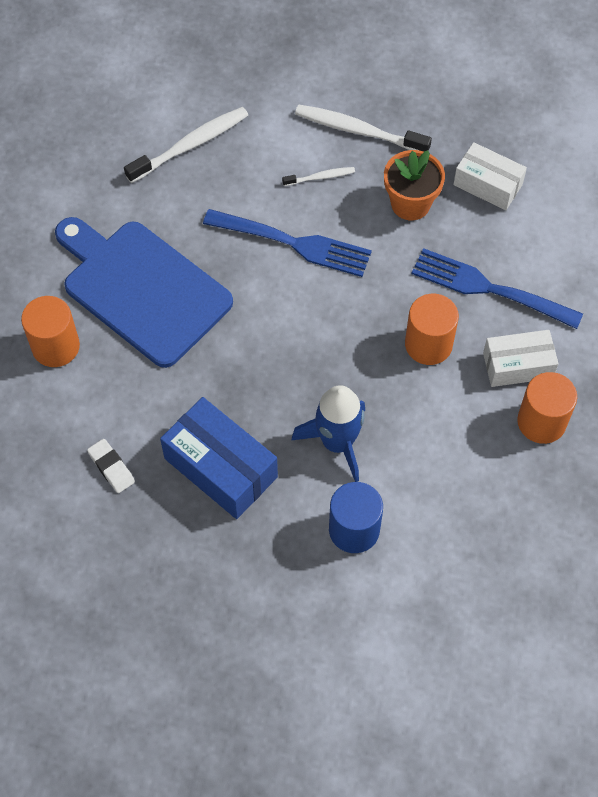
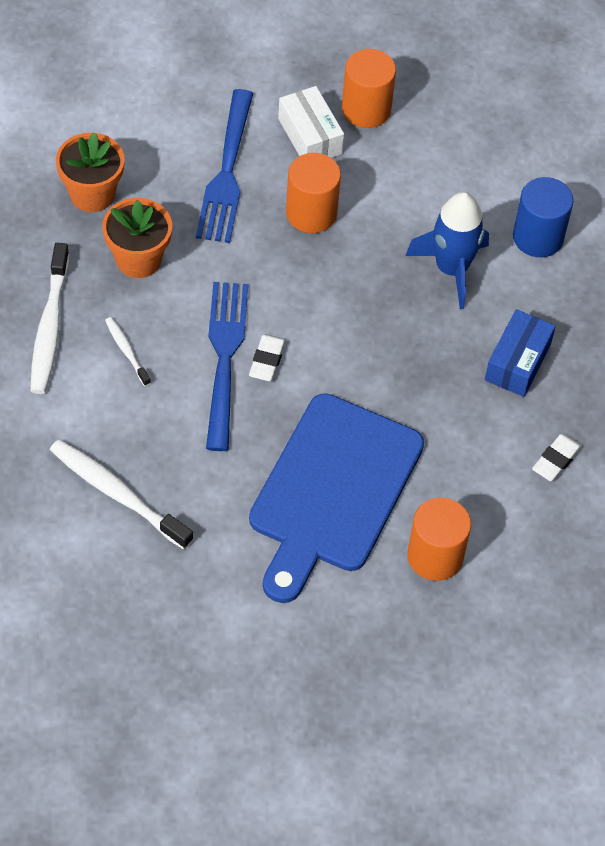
camera: 110 degrees left, 5 degrees down
(221, 467) = (517, 362): blue box -> blue box, size x0.66
(282, 273) = (267, 360): none -> white eraser
(488, 184) = (92, 194): white box -> orange flower pot

